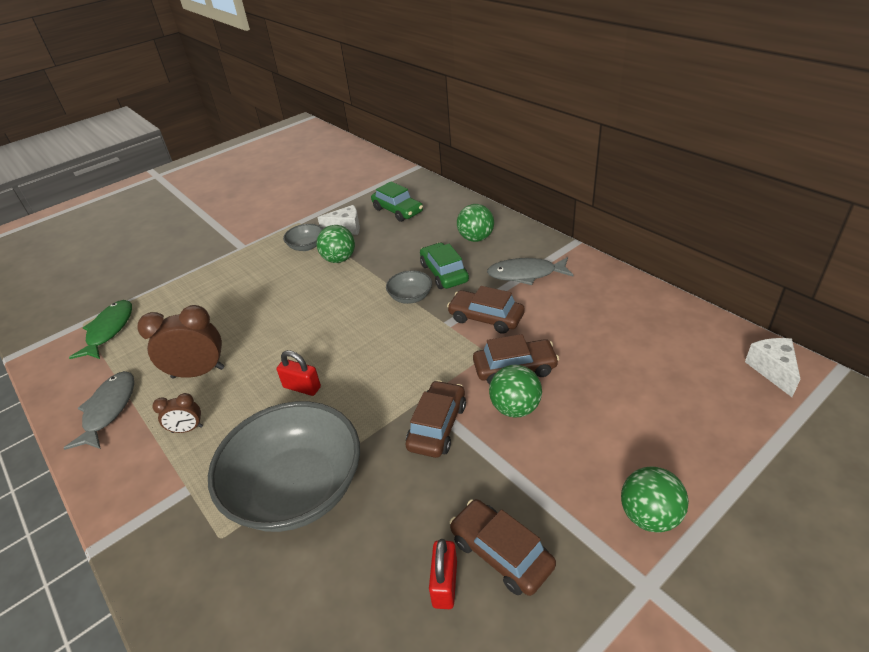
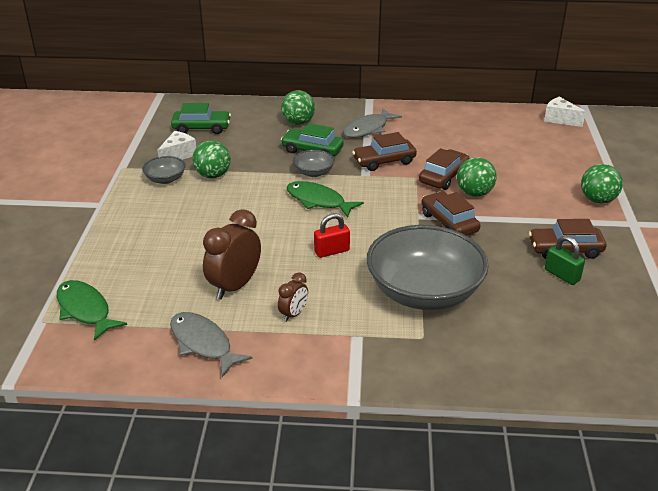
camera: 50 degrees left, 5 degrees down
(370, 329) = (318, 201): none -> green fish
(445, 584) = (562, 275): red padlock -> green padlock

